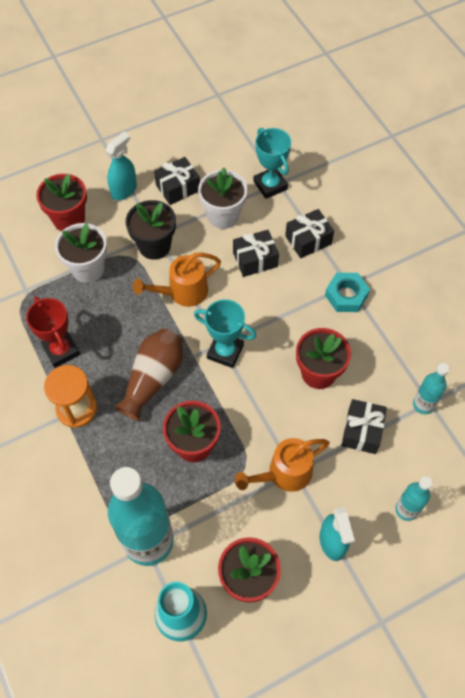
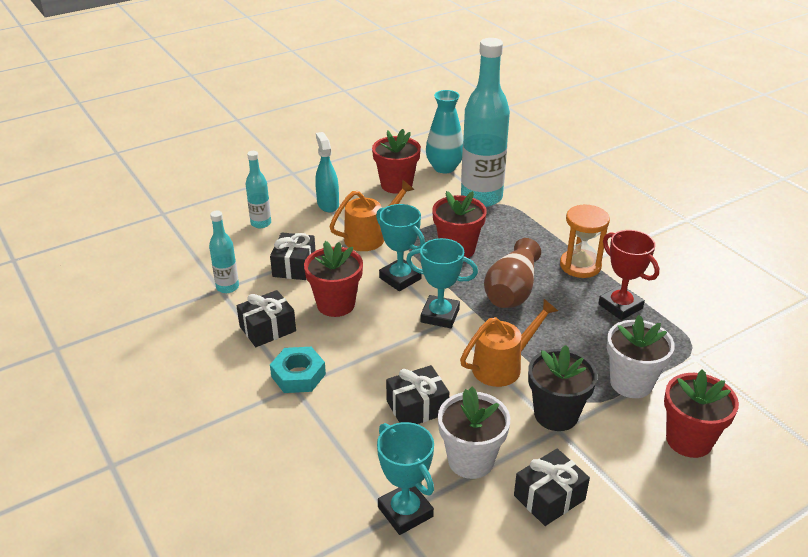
camera: 175 degrees right, 25 degrees down
(124, 190) = (630, 487): turquoise spray bottle -> none
(257, 404) = (400, 278): none -> turquoise trophy
(308, 240) = (345, 436): black gift -> black gift (267, 329)

